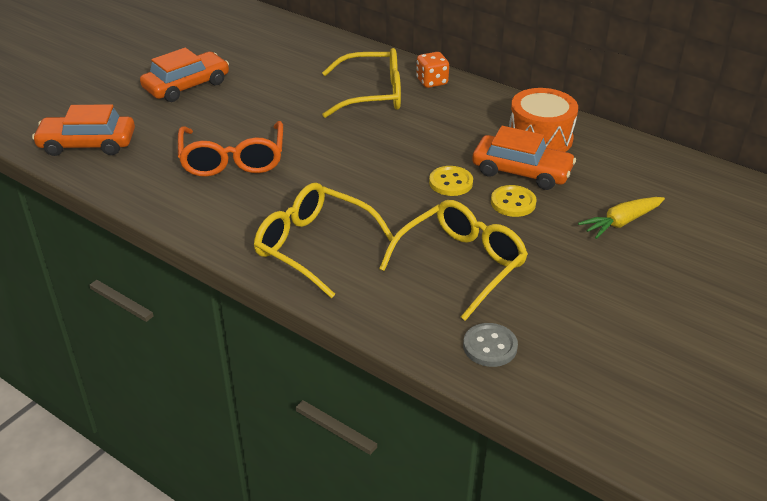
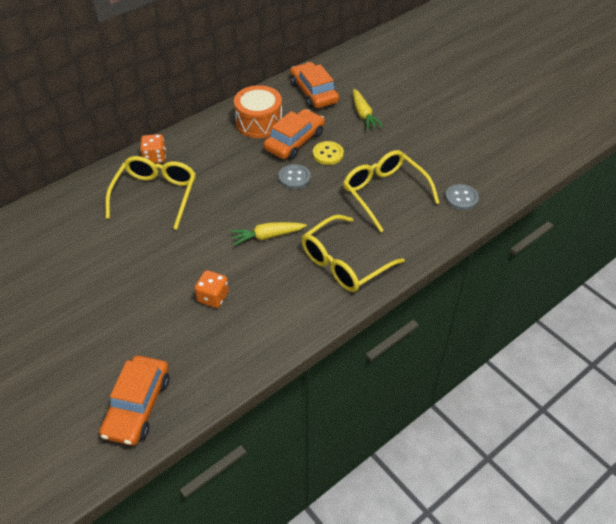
camera: 75 degrees left, 10 degrees up
(186, 86) = (69, 319): orange car -> orange car (314, 92)
(233, 160) = (213, 297): orange glasses -> orange dice
(338, 179) = (267, 236): none -> yellow carrot
(450, 182) = (294, 178): yellow button -> grey button

